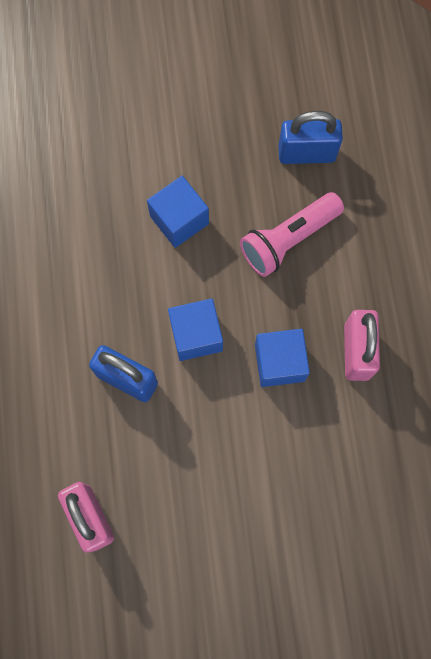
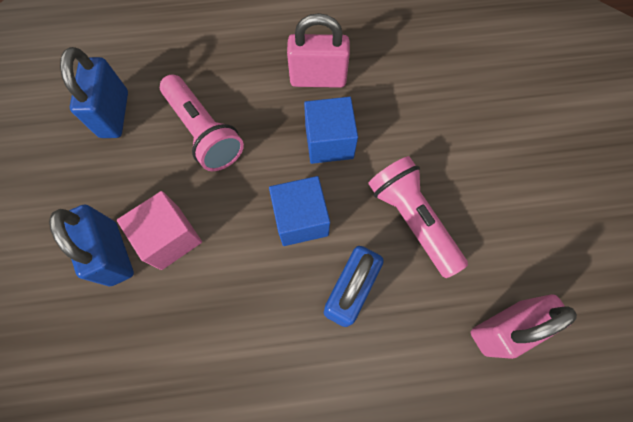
camera: 90 degrees left, 5 degrees down
(165, 174) = (113, 253): none -> blue padlock
(179, 220) = (170, 238): blue cube -> pink cube
(195, 441) = (412, 220): none -> pink flashlight

